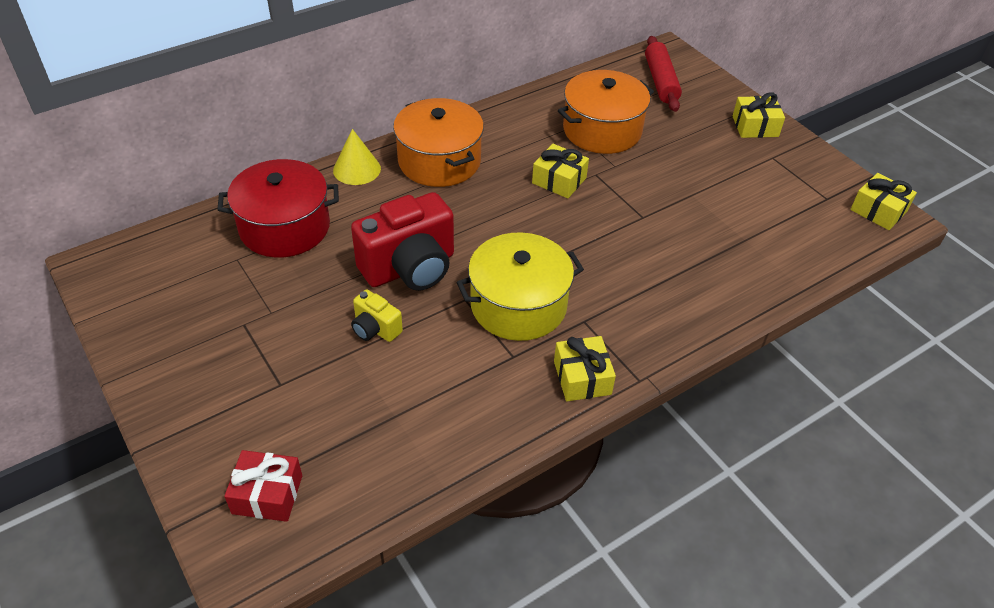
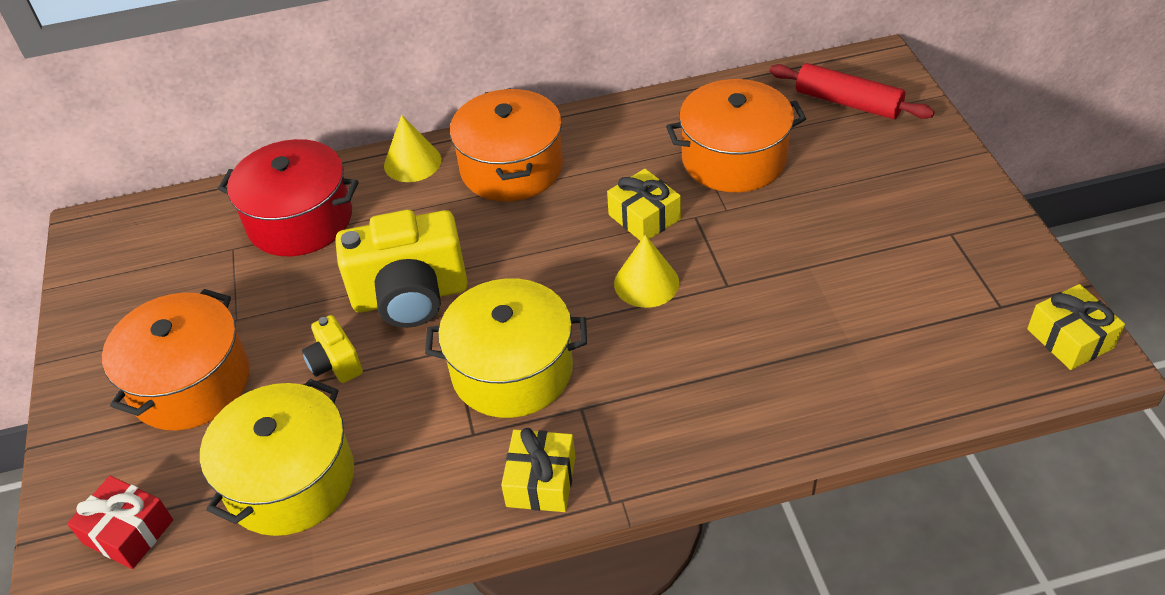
camera: 25 degrees right, 0 degrees up
(258, 369) = (190, 383): none -> orange pot
(386, 422) = (290, 480): none -> yellow pot
(410, 268) = (411, 297): red camera -> yellow camera
(585, 225) = (646, 283): none -> yellow cone
(660, 81) = (848, 102): red rolling pin -> red rolling pin turned 75 degrees counterclockwise
(755, 126) = (948, 185): yellow gift -> none

